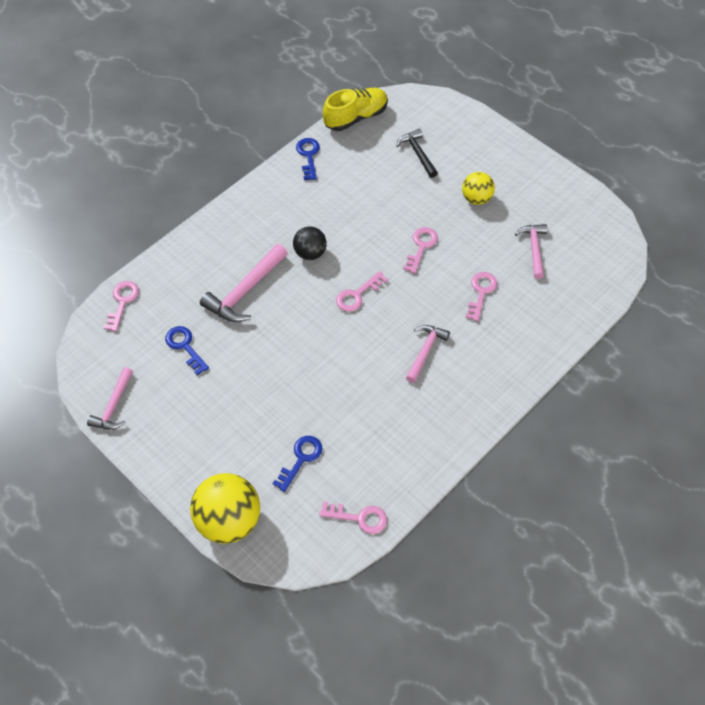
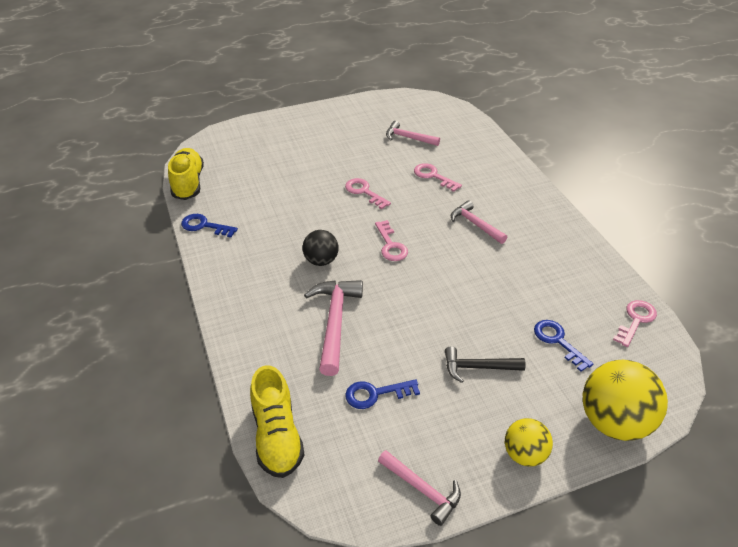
camera: 65 degrees left, 15 degrees down
(122, 302) = (277, 436): pink key -> yellow shoe
(245, 291) = (335, 322): pink hammer -> pink hammer turned 150 degrees counterclockwise
(417, 153) = (263, 162): black hammer -> black hammer (477, 367)
(476, 198) = (337, 148): yellow ball -> yellow ball (524, 454)

